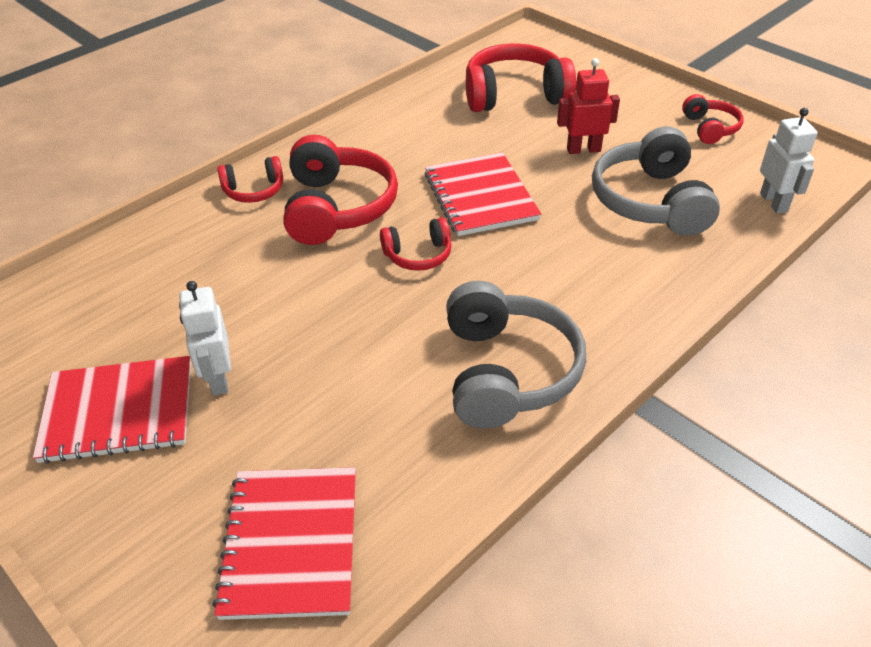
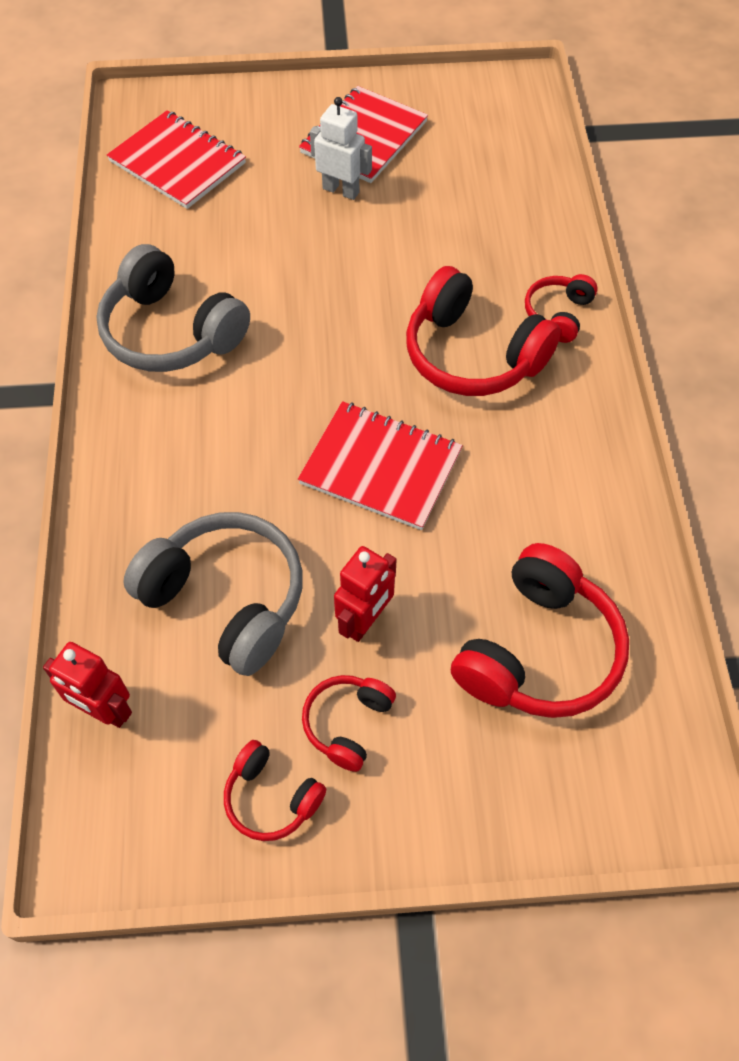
camera: 130 degrees right, 15 degrees up
(418, 255) = (349, 367): red headphones -> red headphones (348, 724)
(774, 202) = (104, 711): white robot -> red robot

